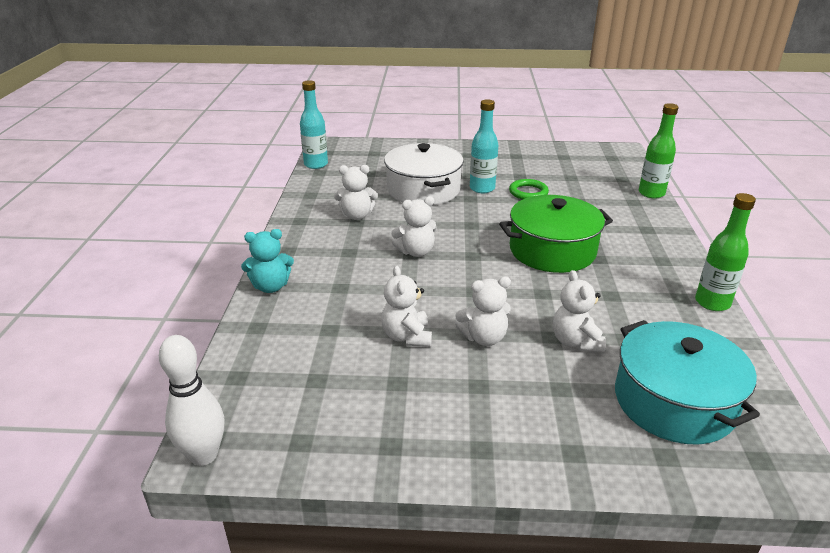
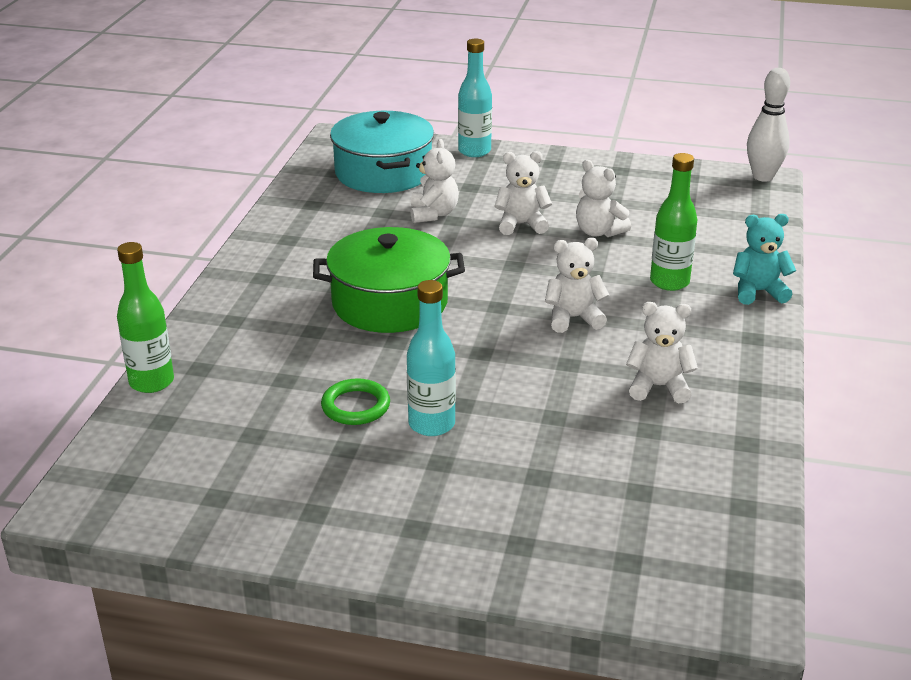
camera: 170 degrees left, 0 degrees up
(316, 164) = (756, 532): turquoise bottle -> turquoise bottle (474, 151)
(407, 336) = (598, 232): white teddy bear -> white teddy bear turned 135 degrees clockwise
(423, 189) = (538, 433): white pot -> none
(712, 303) = (261, 231): green bottle -> green bottle (669, 282)

